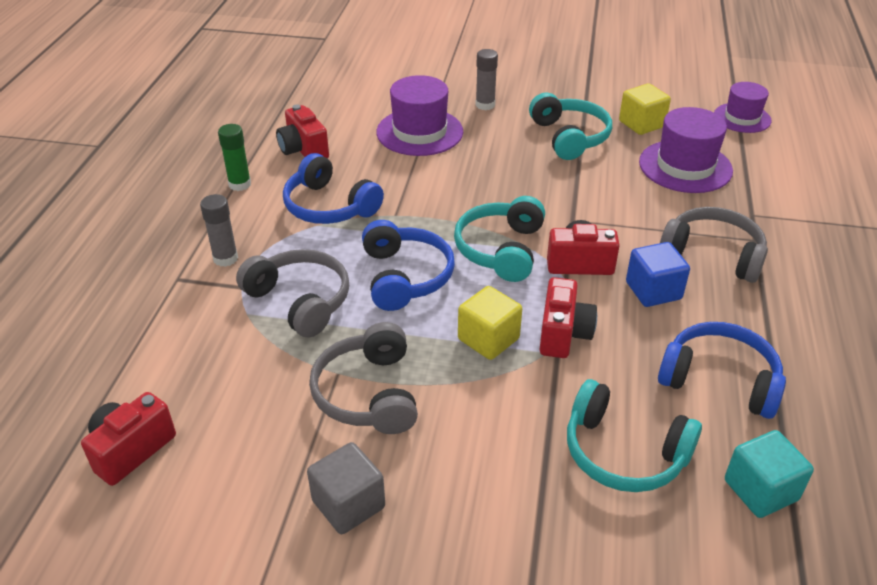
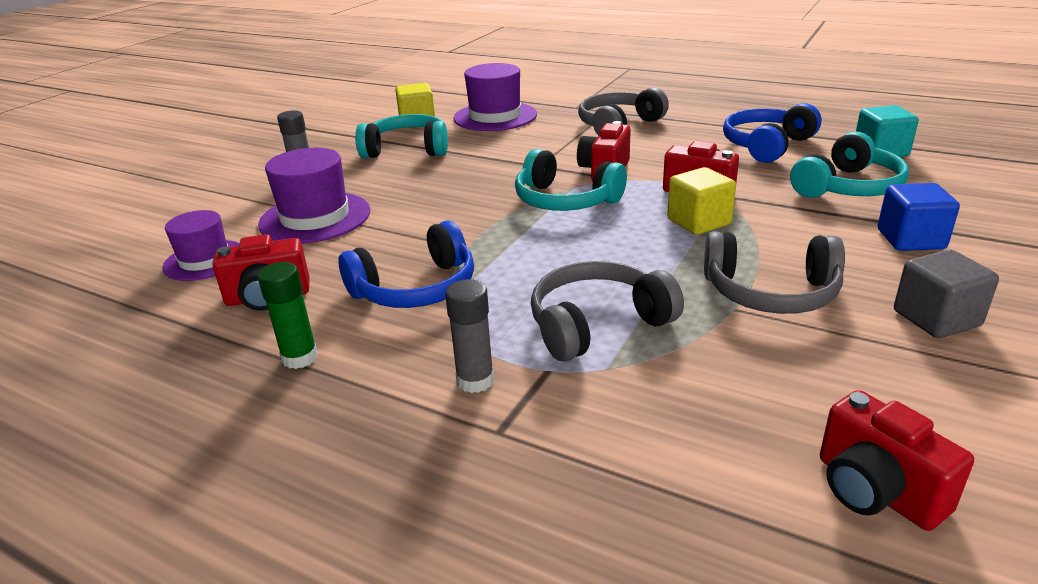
camera: 70 degrees left, 10 degrees down
(405, 276) = (583, 253): blue headphones -> none
(653, 291) = (655, 150): blue cube -> blue cube (910, 239)
(742, 118) = (446, 90): purple hat -> purple hat (205, 260)

